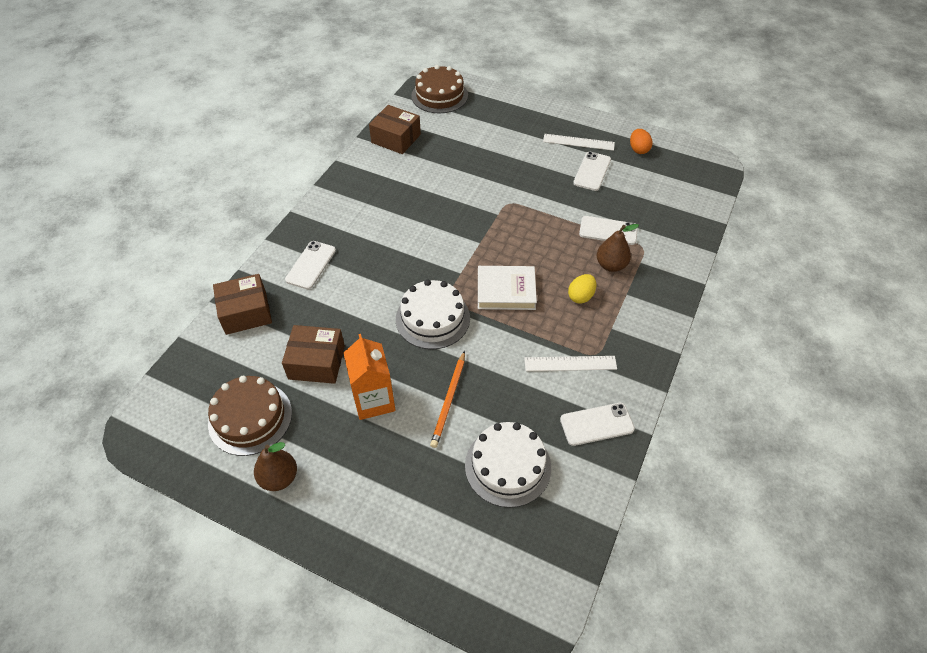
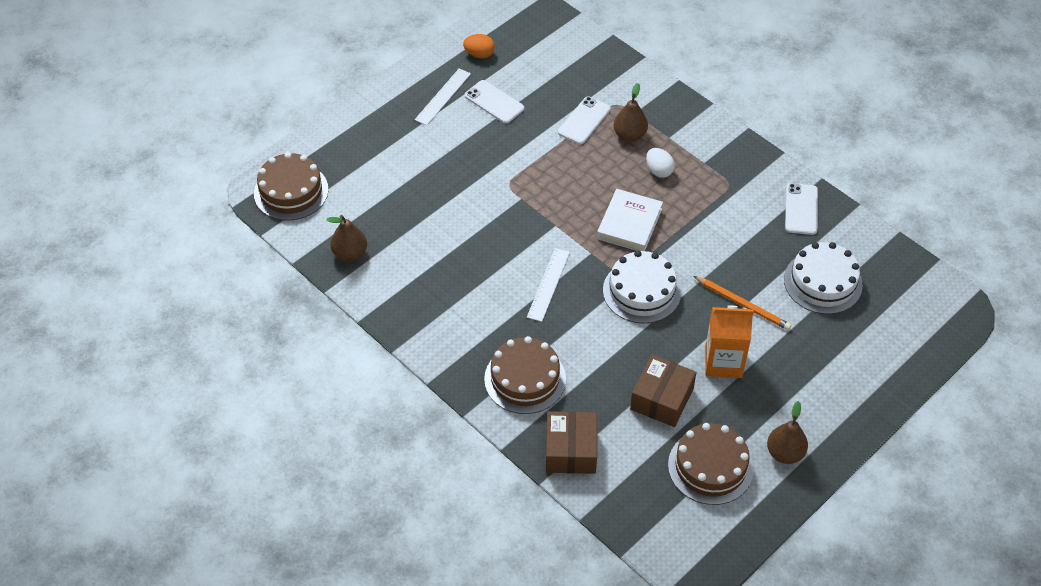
camera: 70 degrees left, 0 degrees up
(311, 265) = (525, 379): white phone -> brown cake
(396, 138) = (350, 253): brown box -> brown pear
(570, 363) = (733, 205): white ruler -> white ruler (548, 284)
(580, 296) = (659, 171): yellow egg -> white egg

